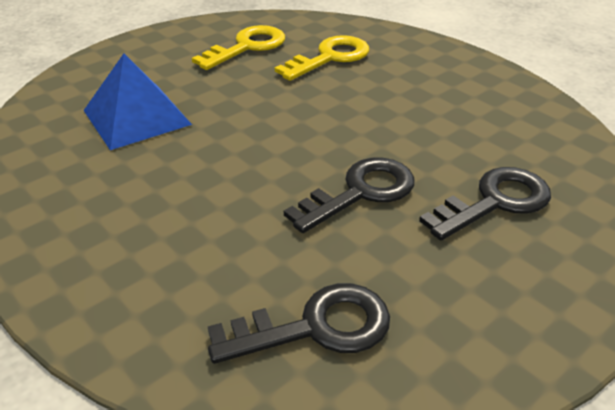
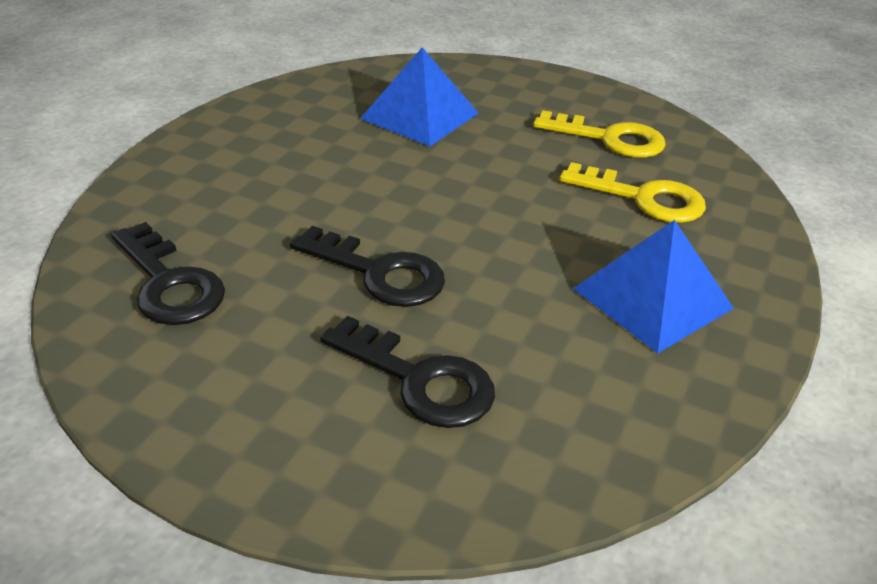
camera: 65 degrees right, 0 degrees up
(439, 88) = (653, 298): none -> blue pyramid

